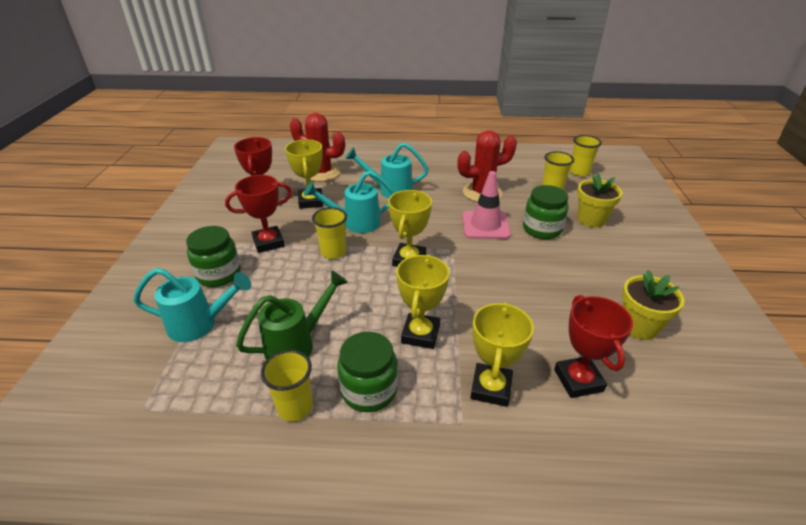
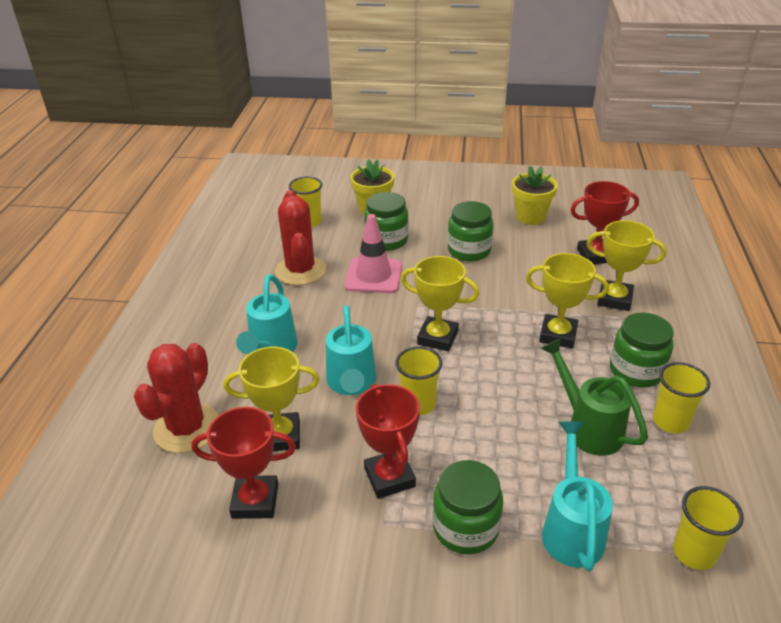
camera: 85 degrees left, 0 degrees up
(546, 278) = (469, 250): none -> green jar
(579, 172) = (274, 198): yellow cup -> yellow cup (694, 552)

